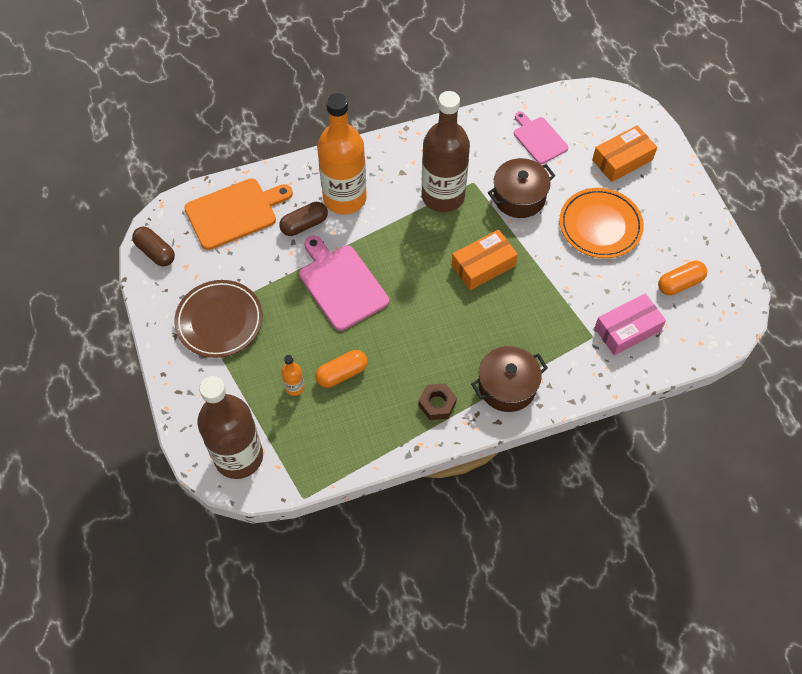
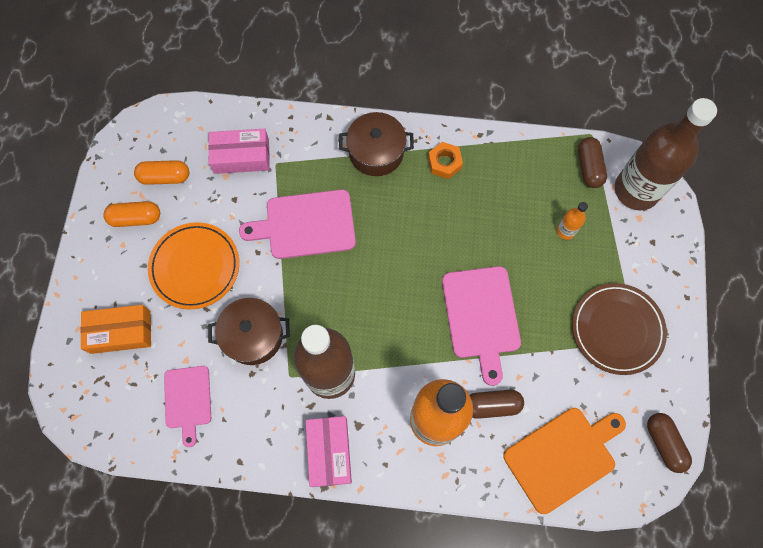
camera: 155 degrees left, 10 degrees up
(234, 212) = (563, 456): orange cutting board -> orange cutting board turned 150 degrees clockwise
(294, 460) = (589, 167): none -> brown capsule
(342, 373) = (517, 225): orange capsule -> orange capsule (136, 218)
(414, 148) = (329, 452): none -> pink box
(437, 404) = (444, 163): brown nut -> orange nut
(483, 265) = (333, 275): orange box -> none
(531, 295) = (306, 225): none -> pink cutting board

